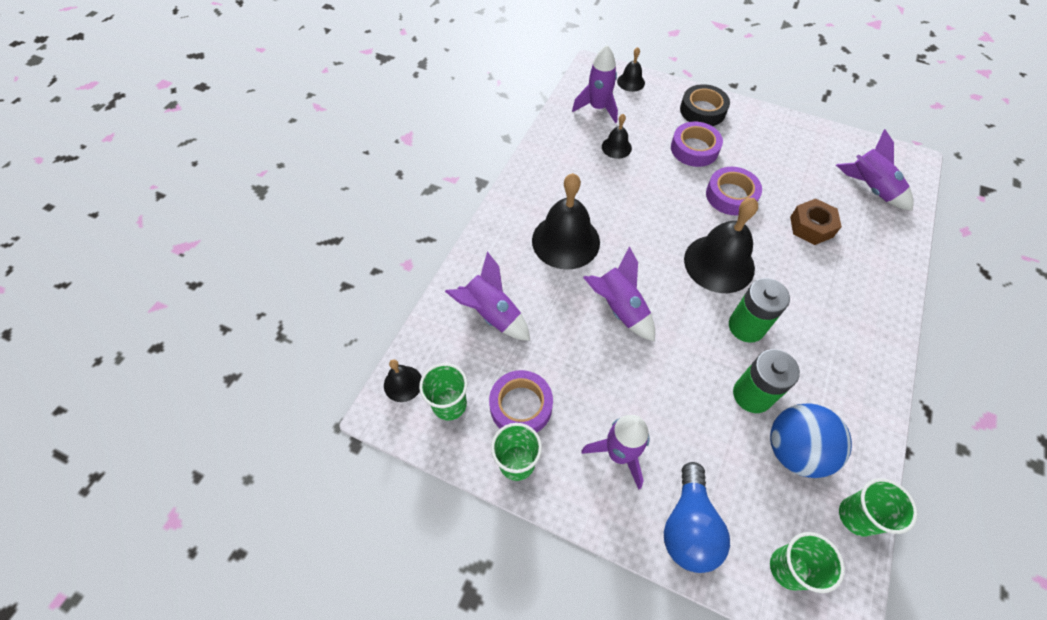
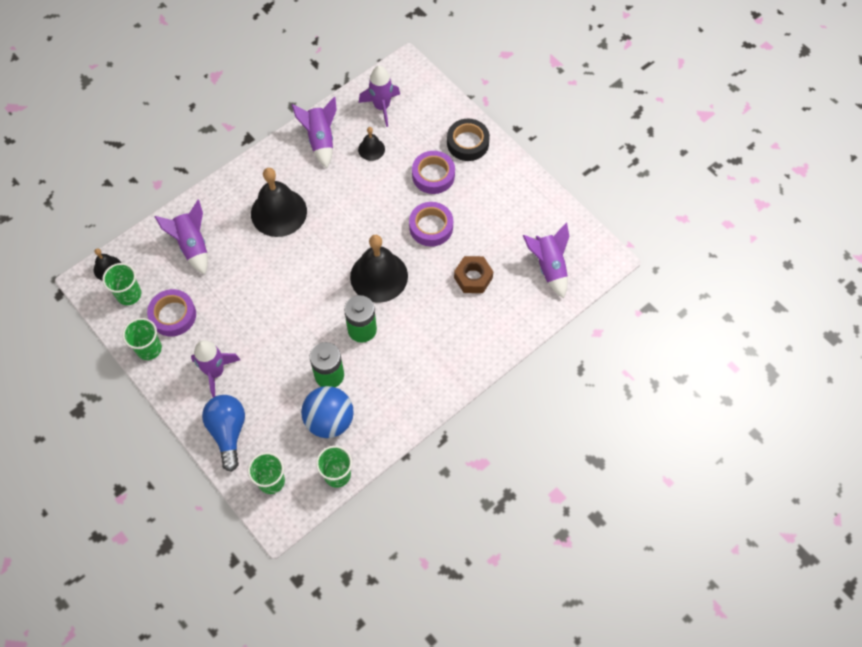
camera: 25 degrees right, 5 degrees up
(619, 308) = (282, 278): purple rocket -> purple rocket (320, 140)
(631, 82) = (427, 92): black bell -> none
(688, 527) = (228, 432): blue light bulb -> blue light bulb turned 135 degrees clockwise

